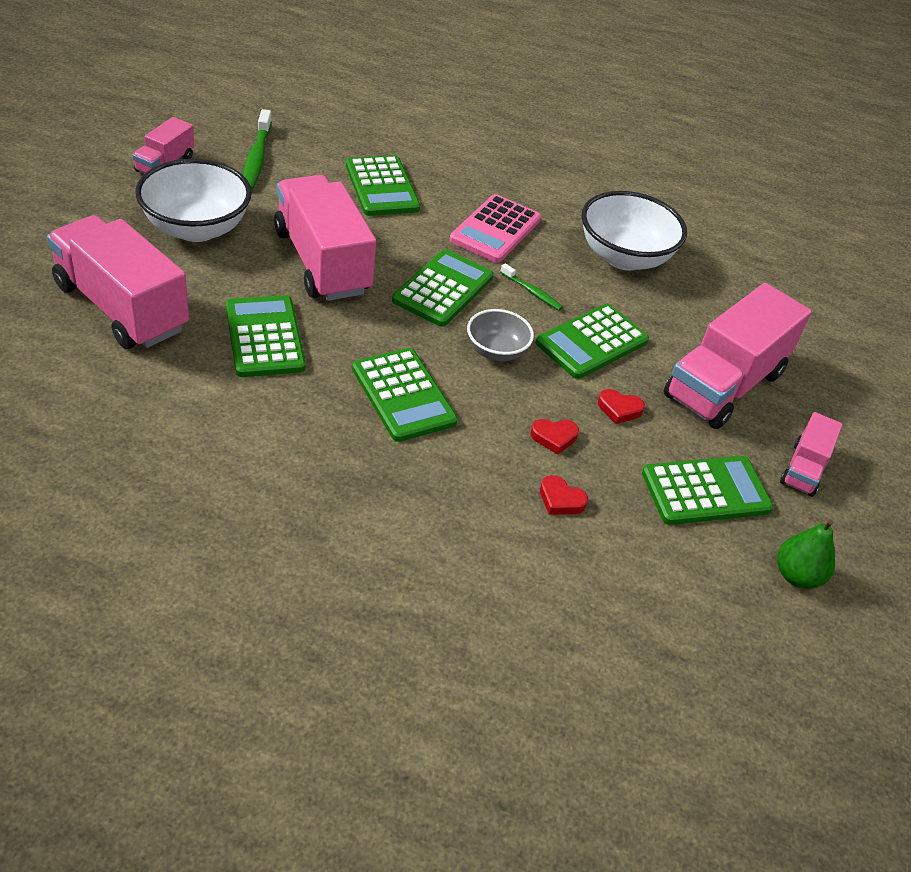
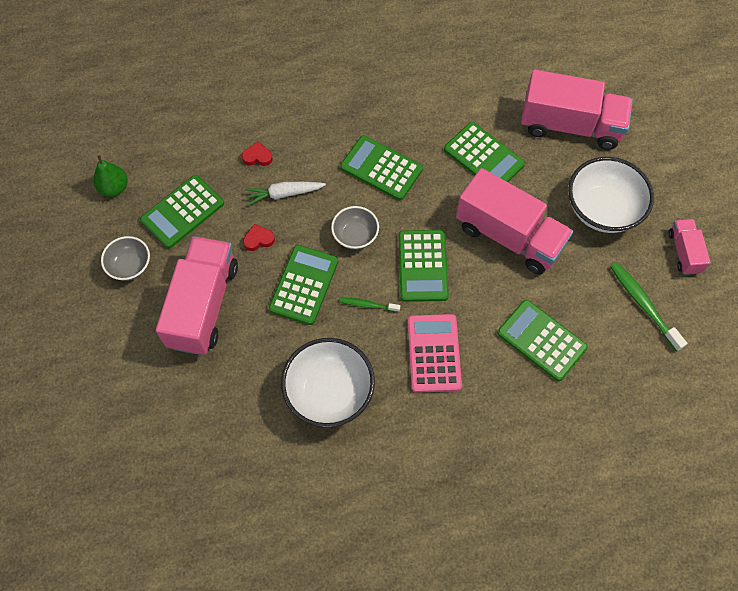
camera: 155 degrees right, 20 degrees up
(554, 437) = (284, 194): red heart -> white carrot
(804, 469) = (130, 266): pink truck -> grey bowl

